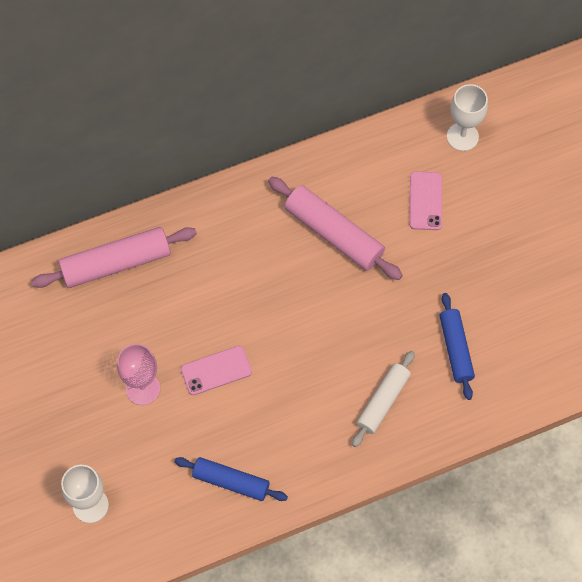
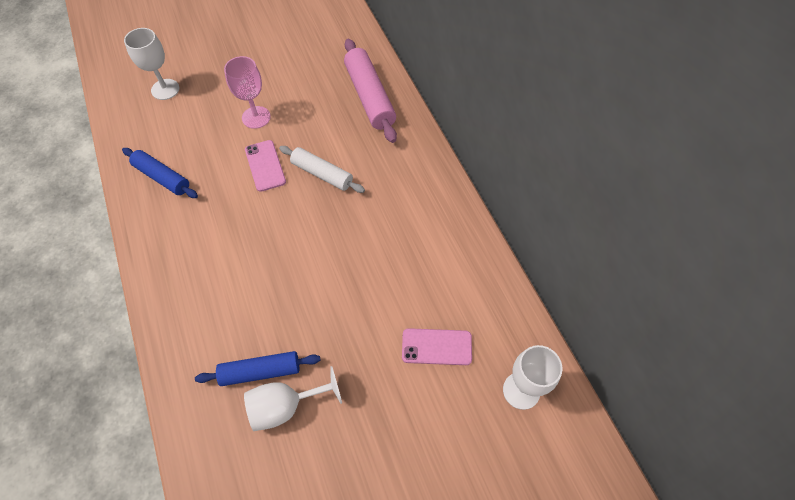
camera: 90 degrees right, 5 degrees down
(231, 481) = (162, 177): blue rolling pin -> blue rolling pin turned 75 degrees counterclockwise
(334, 234) = (397, 257): pink rolling pin -> none
(383, 401) = (214, 299): white rolling pin -> white rolling pin (322, 174)
(486, 324) = (286, 406): none -> white goblet

